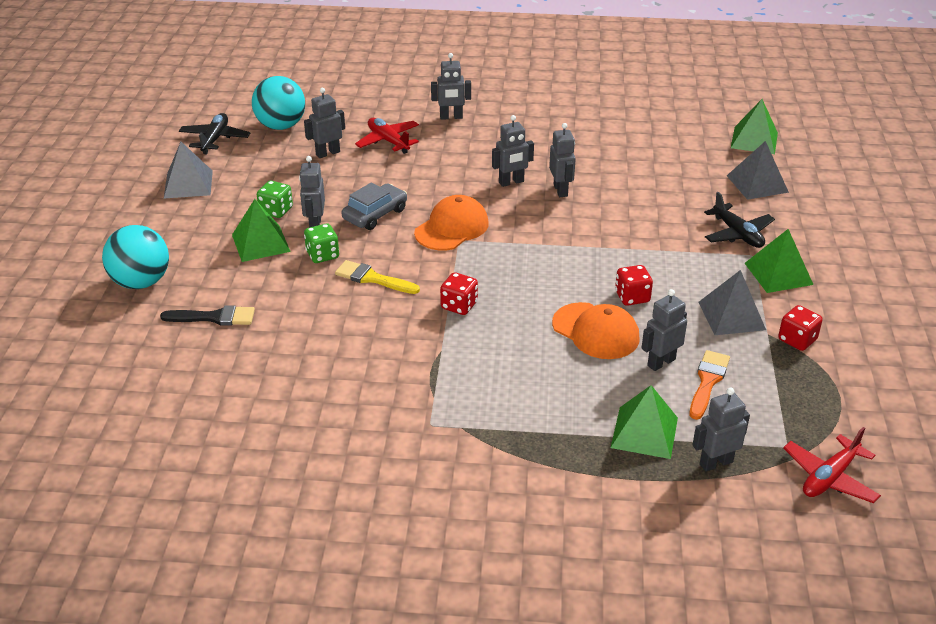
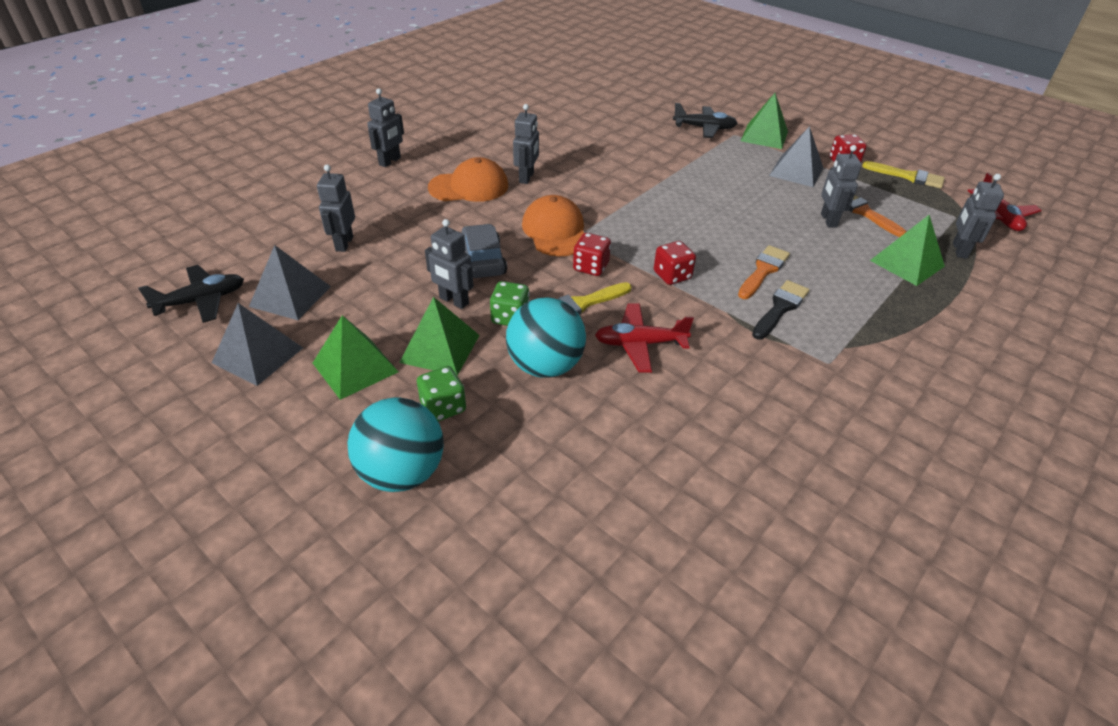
camera: 55 degrees left, 5 degrees up
(214, 317) = (535, 437): black brush -> black brush (780, 308)
(215, 139) = (201, 301): black plane -> black plane turned 105 degrees clockwise
(276, 211) = (396, 315): green dice -> green dice (443, 407)
(281, 126) = (251, 250): turquoise ball -> turquoise ball (545, 366)
(388, 141) = (377, 205): red plane -> red plane (640, 344)
(524, 350) = (763, 271): none -> orange brush
(561, 190) = (566, 163): grey robot -> none
(596, 331) = (767, 229): orange cap -> orange cap (469, 187)
(632, 297) = (738, 196): red dice -> red dice (591, 267)
(754, 140) = (602, 75): green pyramid -> green pyramid (355, 367)
(757, 184) = (654, 97): grey pyramid -> grey pyramid (290, 296)
(831, 392) = (907, 176): none -> yellow brush

